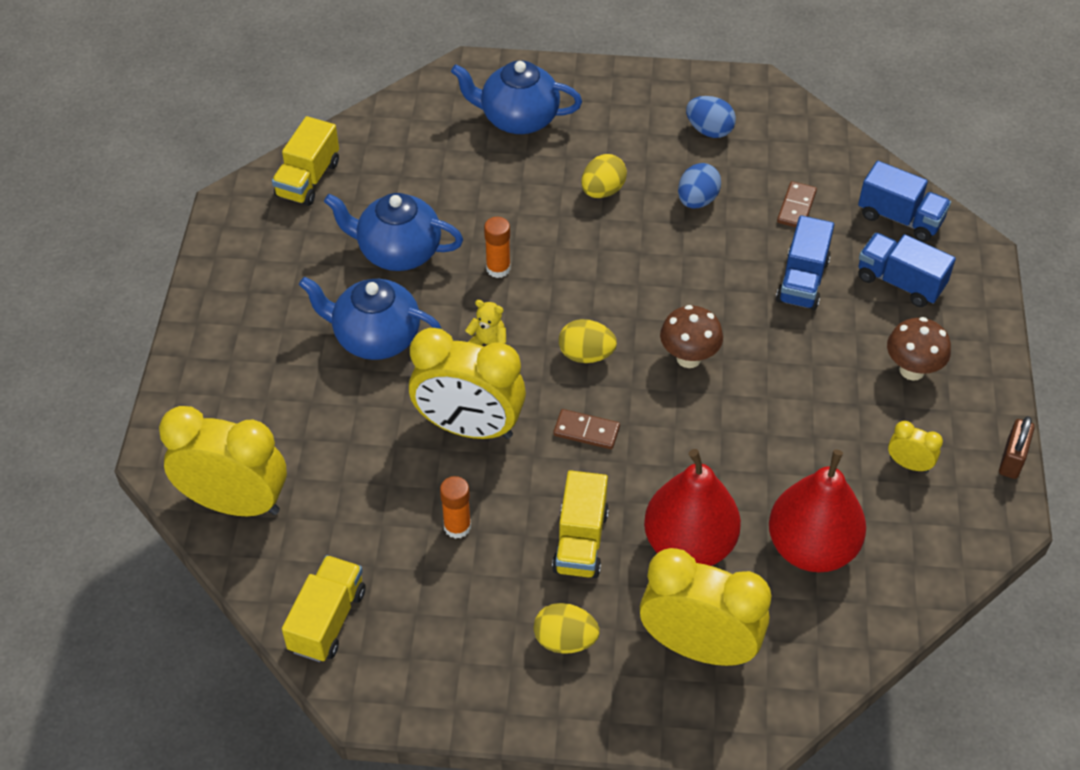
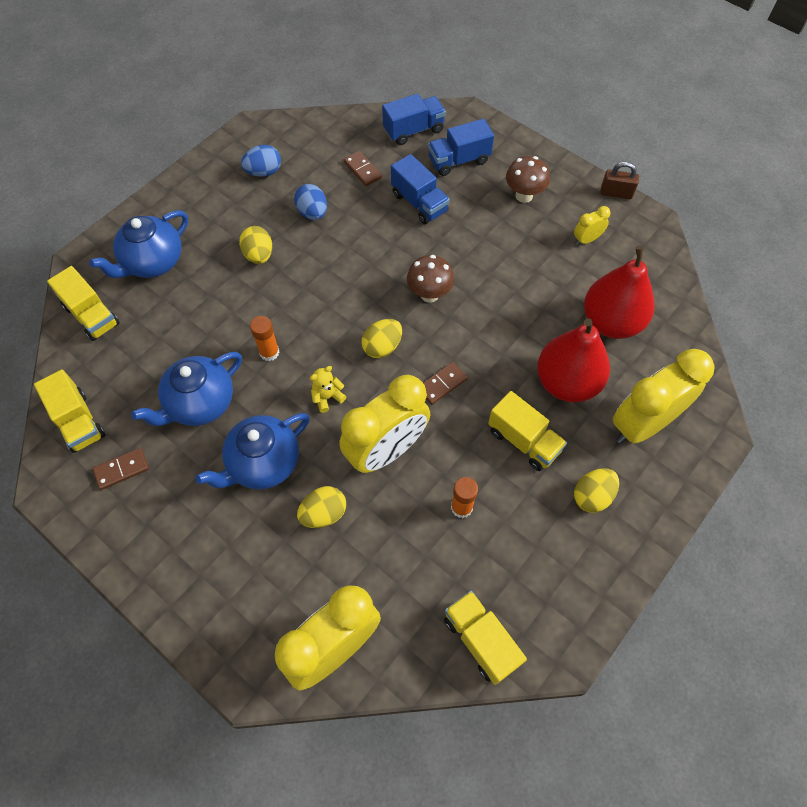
camera: 55 degrees left, 10 degrees up
(287, 240) = (122, 469): none -> brown domino
(361, 416) = (324, 513): none -> yellow egg
(421, 115) = (92, 315): none -> yellow truck
(1012, 459) = (616, 193): brown padlock -> brown padlock turned 45 degrees counterclockwise

